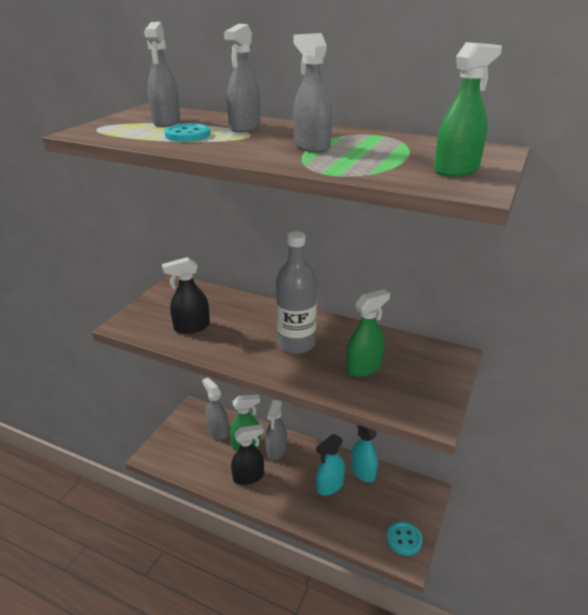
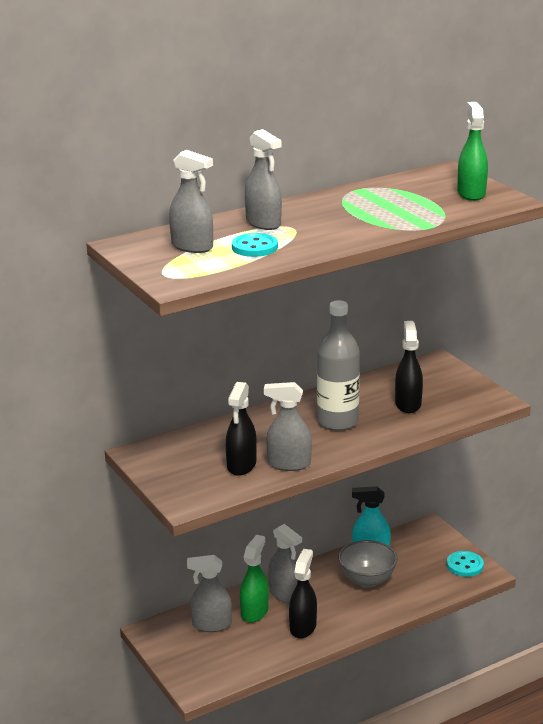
camera: 55 degrees left, 5 degrees down
(311, 146) = (357, 216): grey spray bottle -> grey spray bottle (288, 464)
(329, 486) = (367, 580): turquoise spray bottle -> grey bowl
(364, 367) = (408, 404): green spray bottle -> black spray bottle

